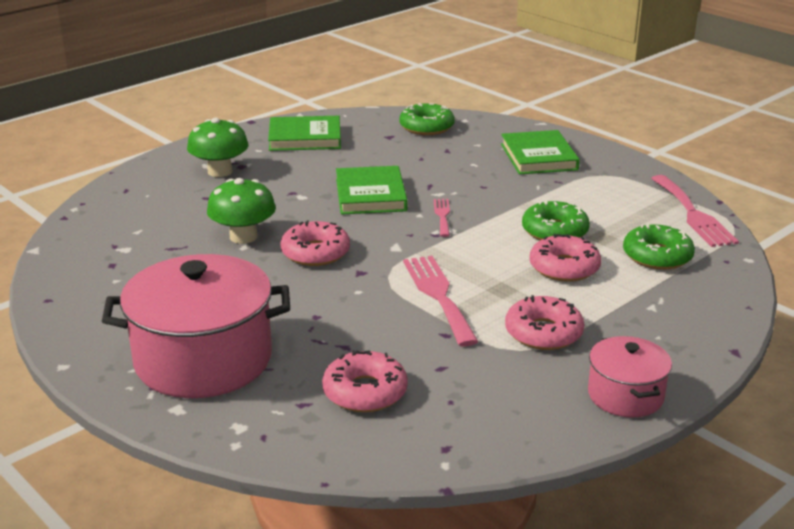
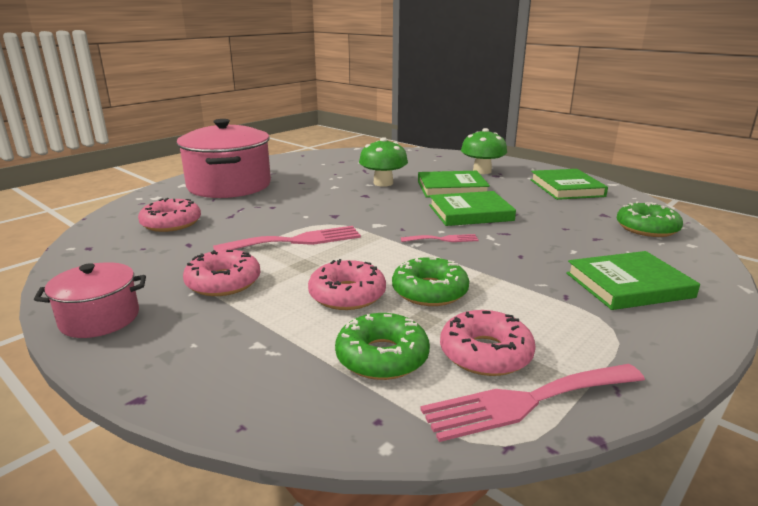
camera: 85 degrees right, 5 degrees down
(282, 196) = (452, 188): none -> green book
(315, 253) = (363, 202): pink donut -> pink donut (485, 353)

